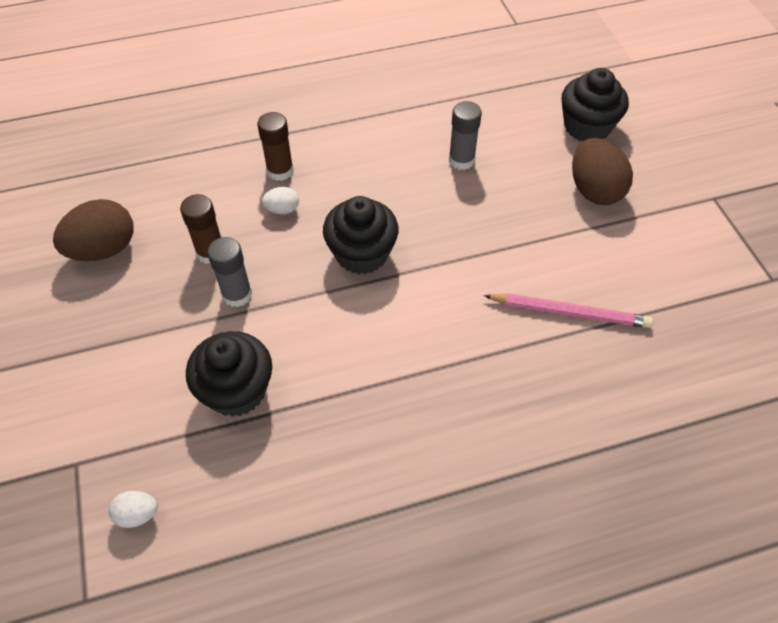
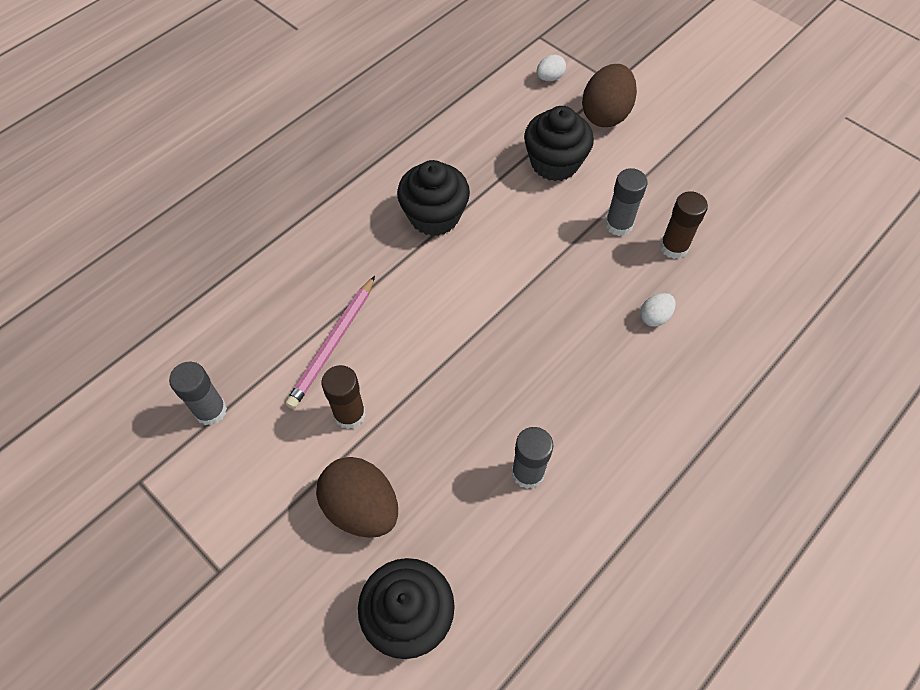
camera: 150 degrees right, 5 degrees up
(104, 249) = (758, 208): brown egg -> brown egg (605, 114)
(280, 171) = (696, 357): brown glue stick -> brown glue stick (349, 414)
(361, 254) = (549, 309): black cupcake -> black cupcake (434, 216)
(569, 312) = (333, 344): pink pencil -> pink pencil turned 45 degrees counterclockwise
(700, 306) = (211, 410): none -> grey glue stick

